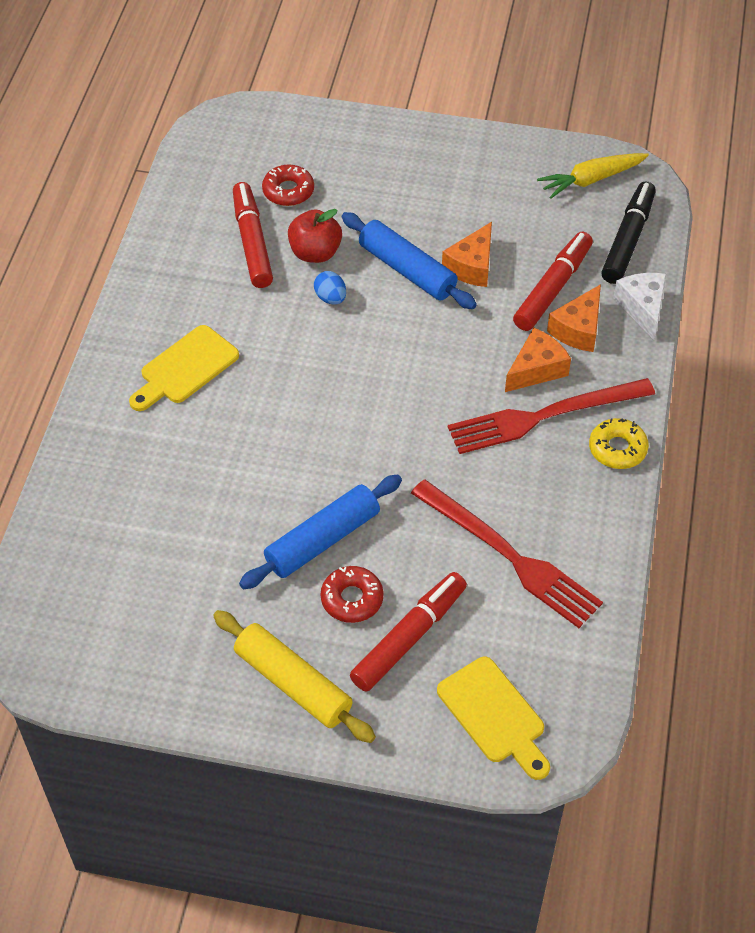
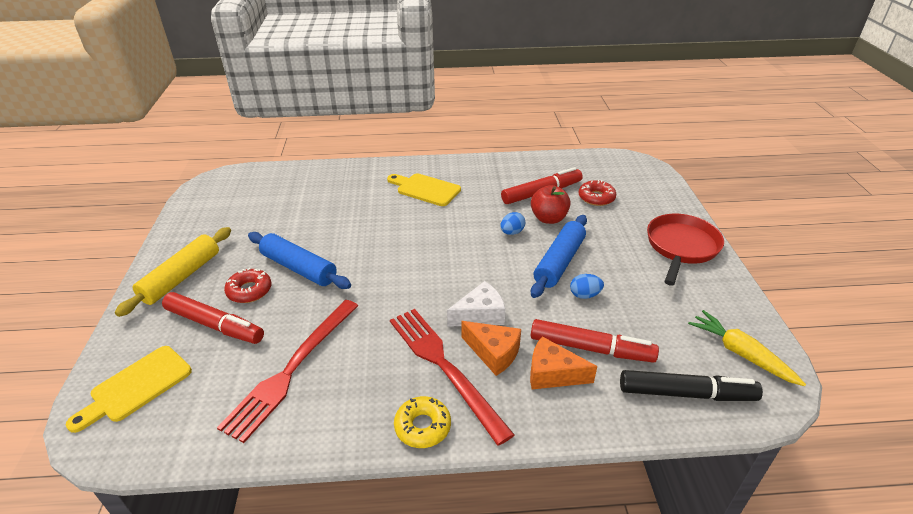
camera: 75 degrees right, 15 degrees down
(419, 153) = (681, 247): none -> red pan
(472, 266) = (584, 295): orange cheese -> blue egg
(642, 308) = (605, 419): white cheese -> white cheese (480, 315)

